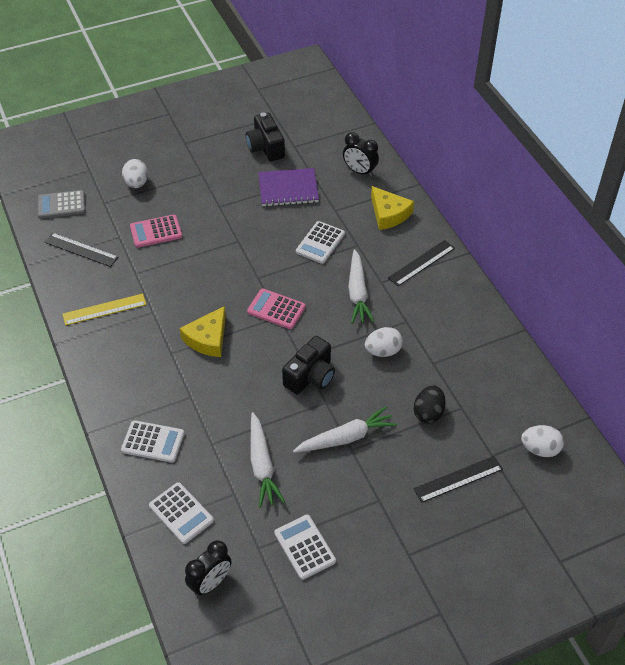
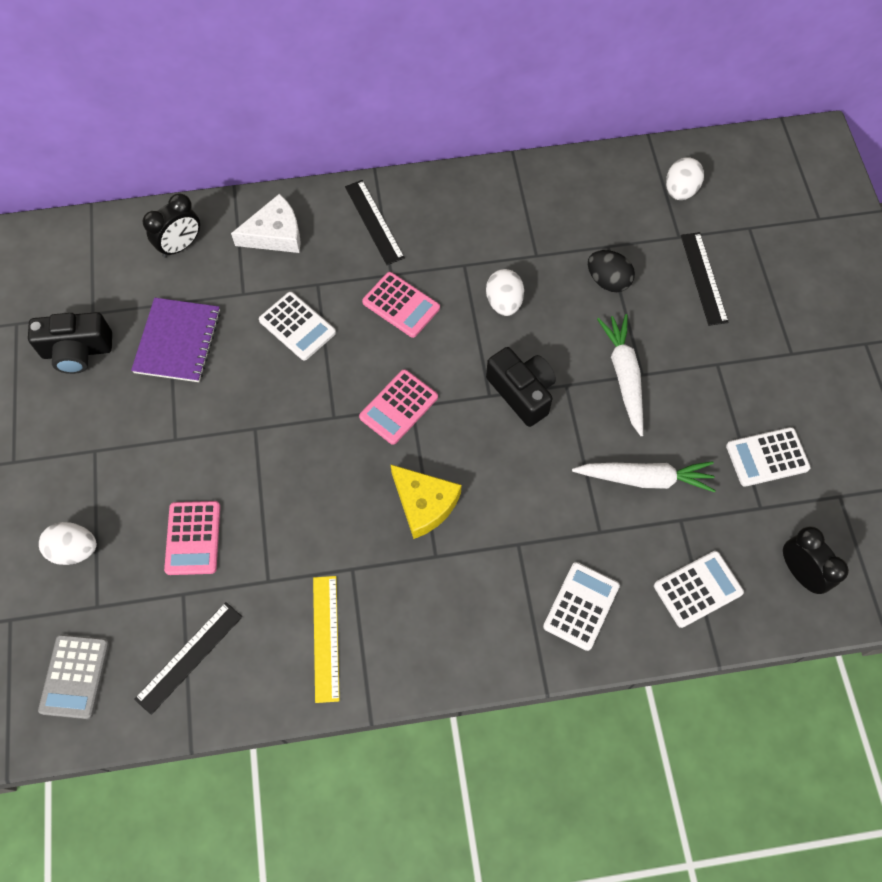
camera: 75 degrees left, 15 degrees up
(358, 293) = (401, 305): white carrot -> pink calculator
(389, 214) = (275, 234): yellow cheese -> white cheese

